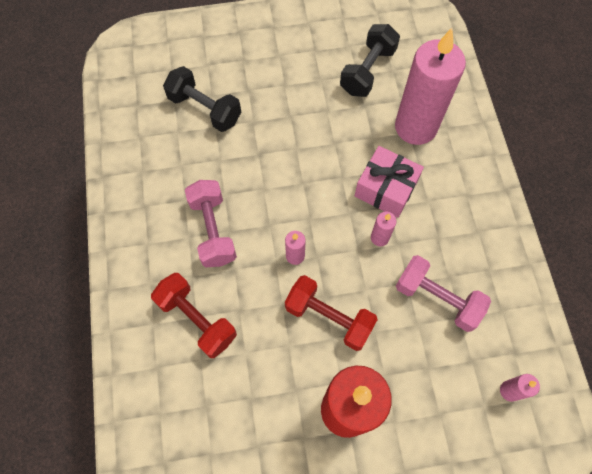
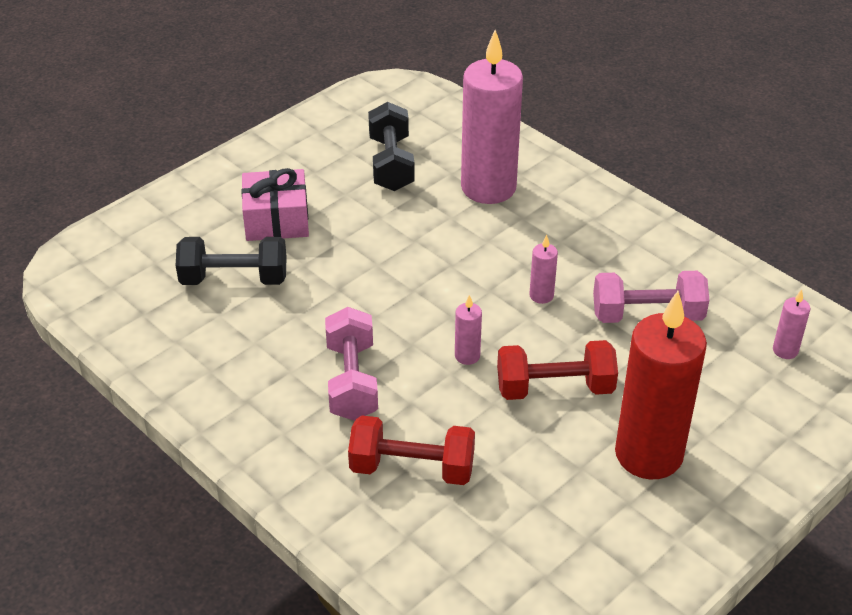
camera: 35 degrees left, 25 degrees down
(213, 230) = (352, 381): pink dumbbell -> pink dumbbell turned 45 degrees clockwise
(386, 189) = (508, 252): pink gift -> pink gift (276, 220)

